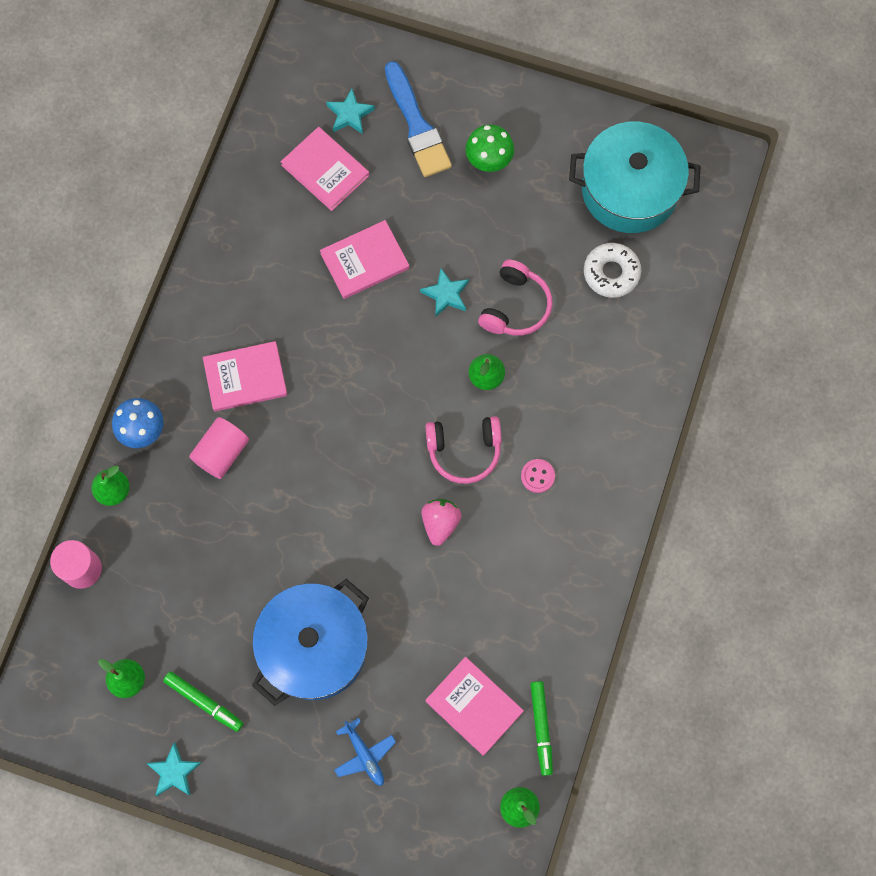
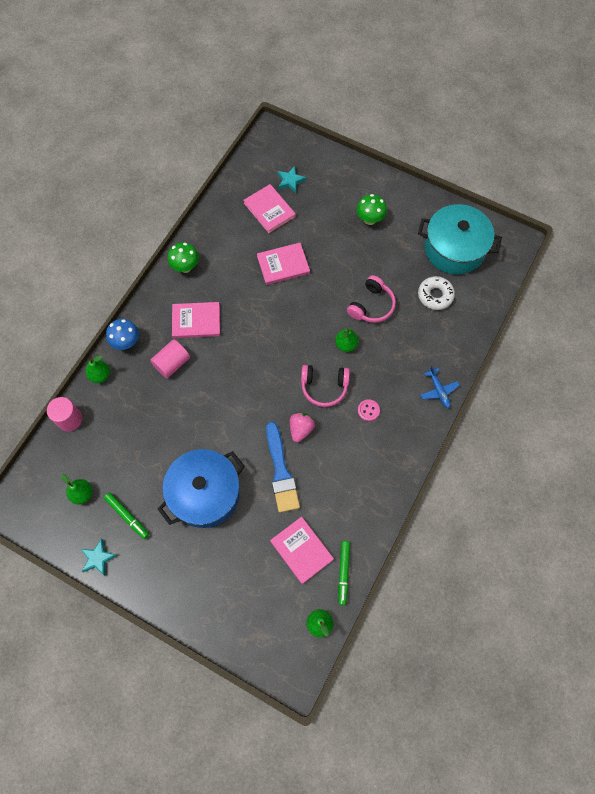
camera: 10 degrees right, 5 degrees down
(210, 290) = (185, 267): none -> green mushroom
(364, 755) = (223, 569): blue plane -> blue plane (438, 391)
(417, 125) = (329, 193): blue brush -> blue brush (281, 472)
(446, 294) = (329, 292): turquoise star -> none

